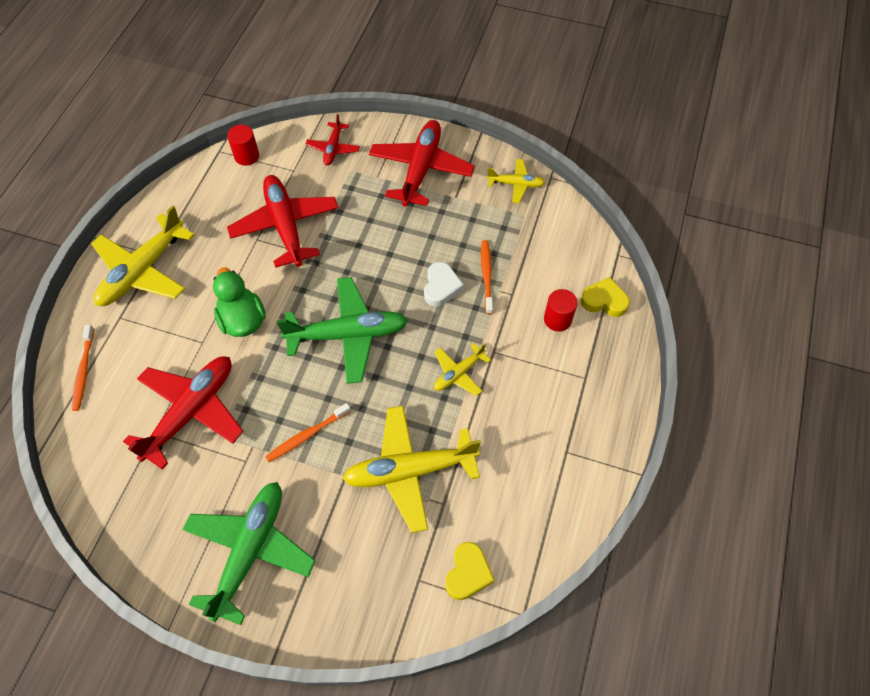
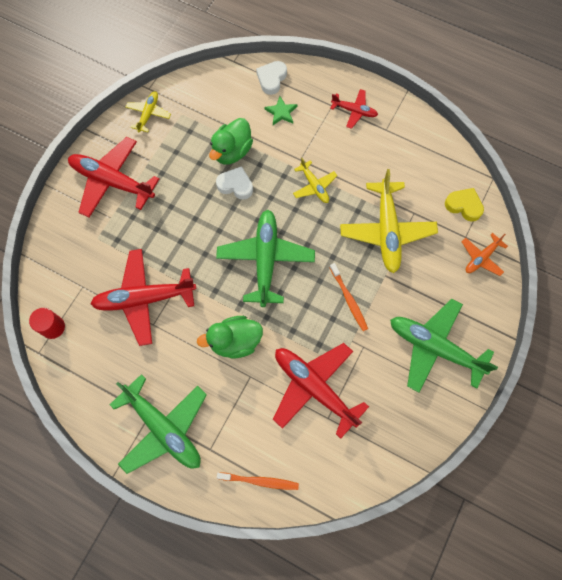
camera: 80 degrees left, 10 degrees up
(142, 271) = (164, 428): yellow plane -> green plane
(333, 148) = (67, 250): red plane -> red plane (354, 111)
(389, 605) = (481, 258): none -> orange plane
(486, 275) = (232, 151): orange toothbrush -> green duck
(557, 319) = (281, 112): red cylinder -> green star
(604, 301) = (271, 79): yellow heart -> white heart

